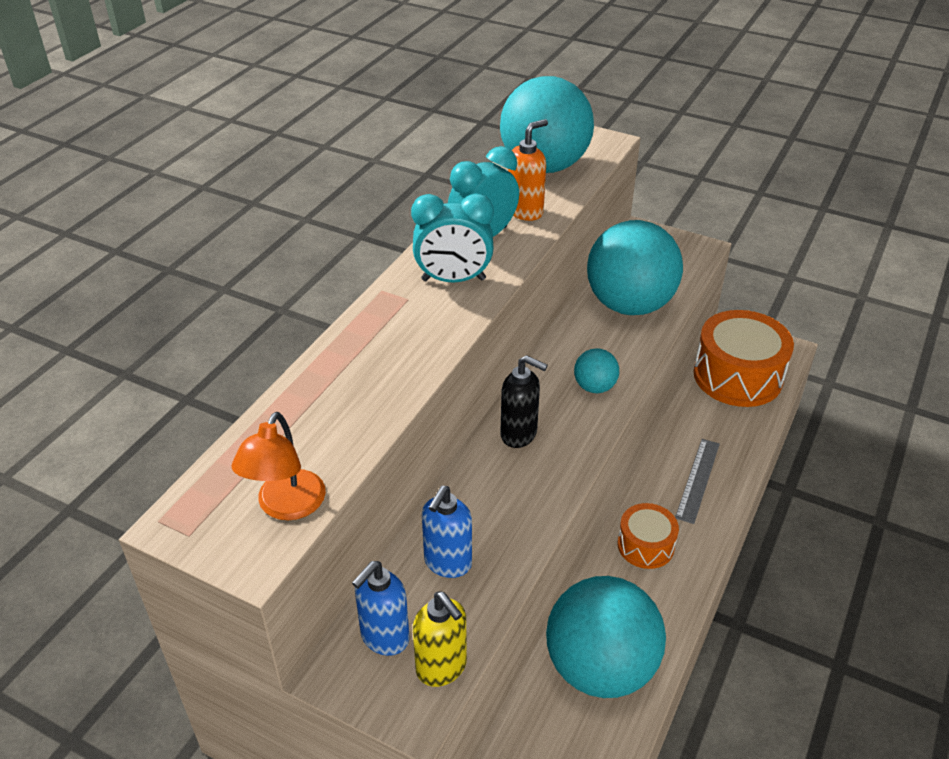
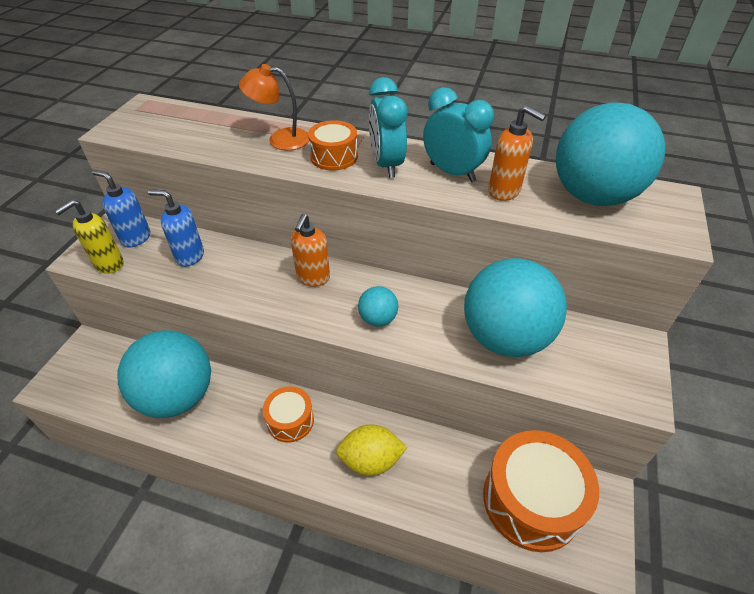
camera: 80 degrees right, 5 degrees up
(286, 506) = (149, 133): orange lamp -> orange lamp (280, 139)
(422, 318) = (334, 157): none -> orange drum
(519, 434) = (313, 278): black soap dispenser -> orange soap dispenser
(697, 480) = (370, 460): grey ruler -> yellow lemon

